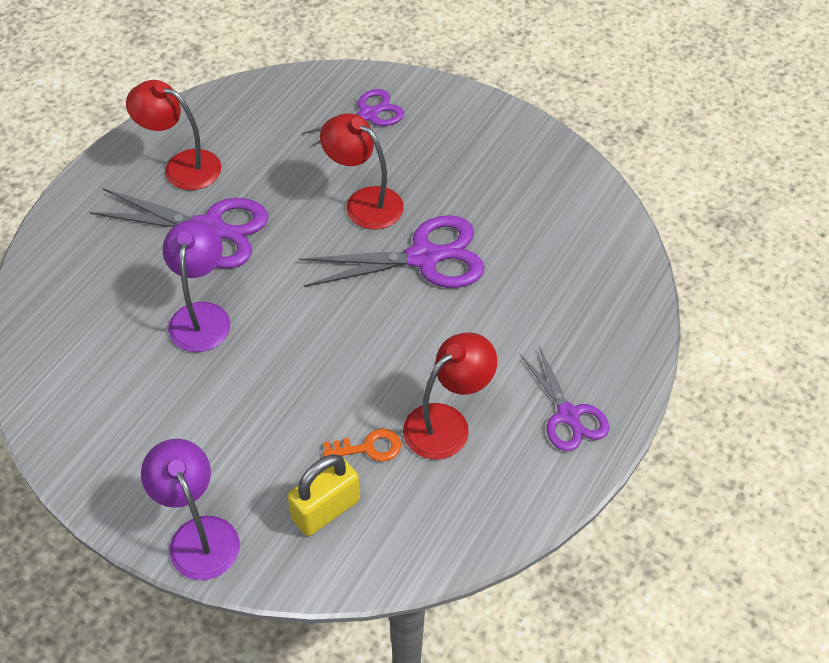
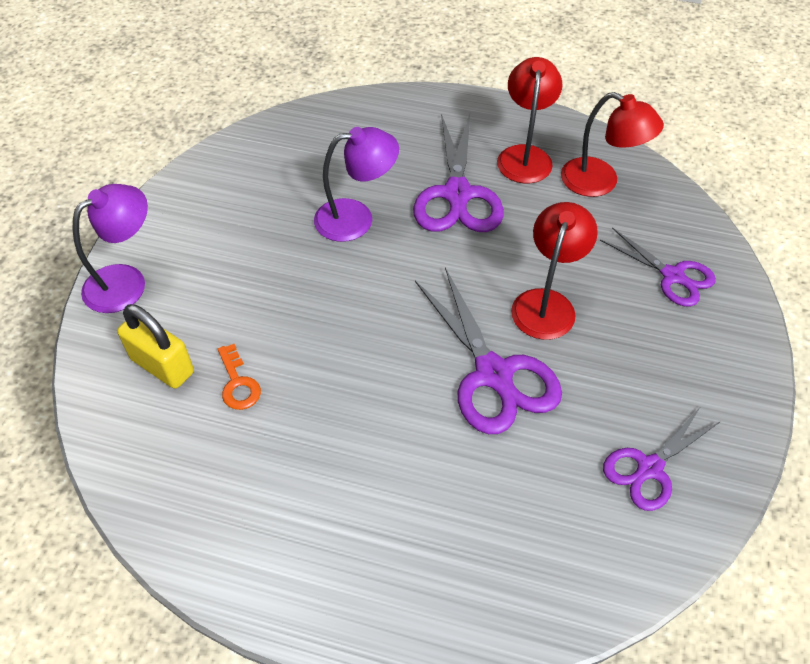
camera: 75 degrees right, 0 degrees up
(447, 423) = (281, 445): red lamp -> red lamp (600, 182)
(568, 415) = (319, 568): purple scissors -> purple scissors (649, 468)

